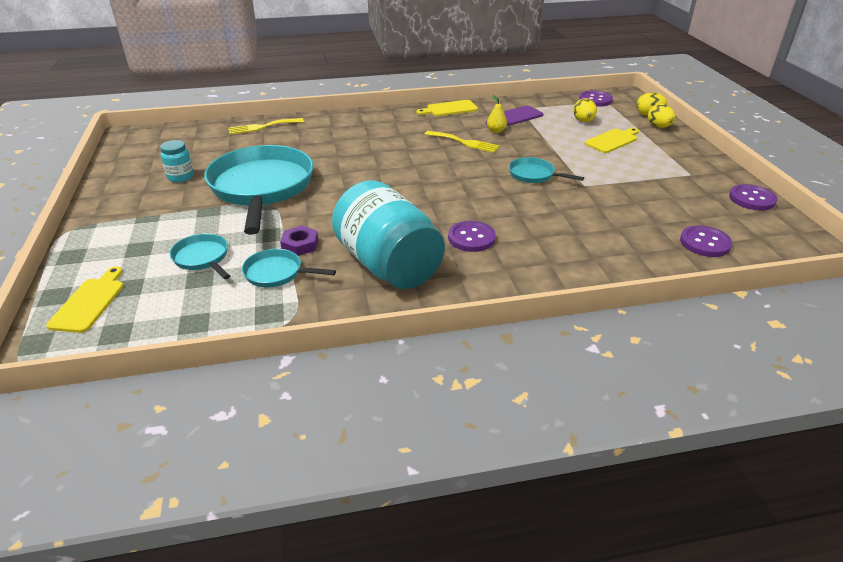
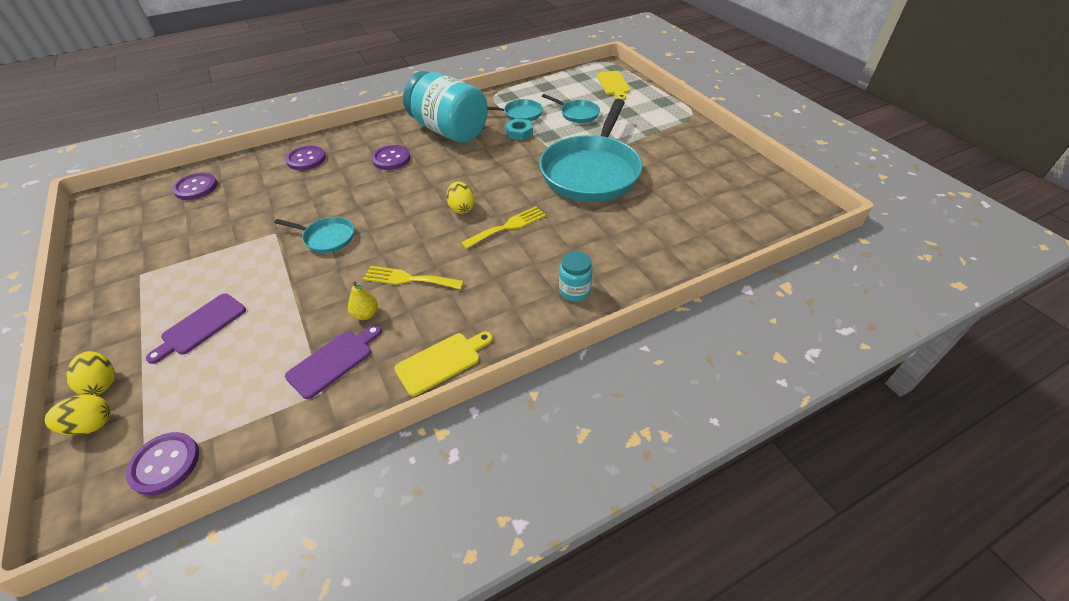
camera: 165 degrees right, 10 degrees up
(181, 177) = (676, 169): turquoise jar -> turquoise jar (574, 291)
(261, 188) = (592, 171): turquoise pan -> turquoise pan turned 45 degrees clockwise
(262, 127) = (679, 256): yellow fork -> yellow fork (507, 226)
(300, 245) = (519, 132): purple nut -> turquoise nut
(583, 121) = (223, 373): yellow egg -> yellow egg (461, 208)
(612, 140) = (201, 326): yellow cutting board -> purple cutting board
(752, 199) = (101, 247): purple button -> purple button (306, 159)

